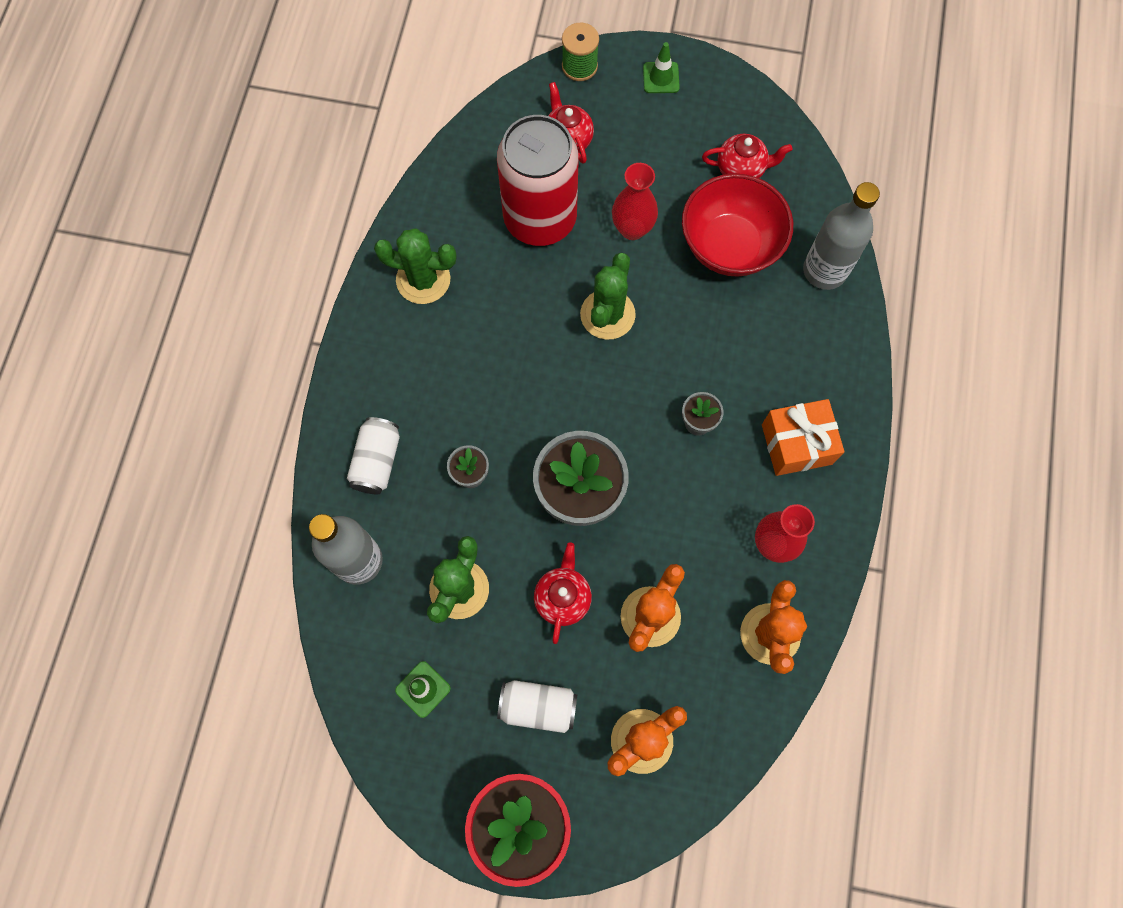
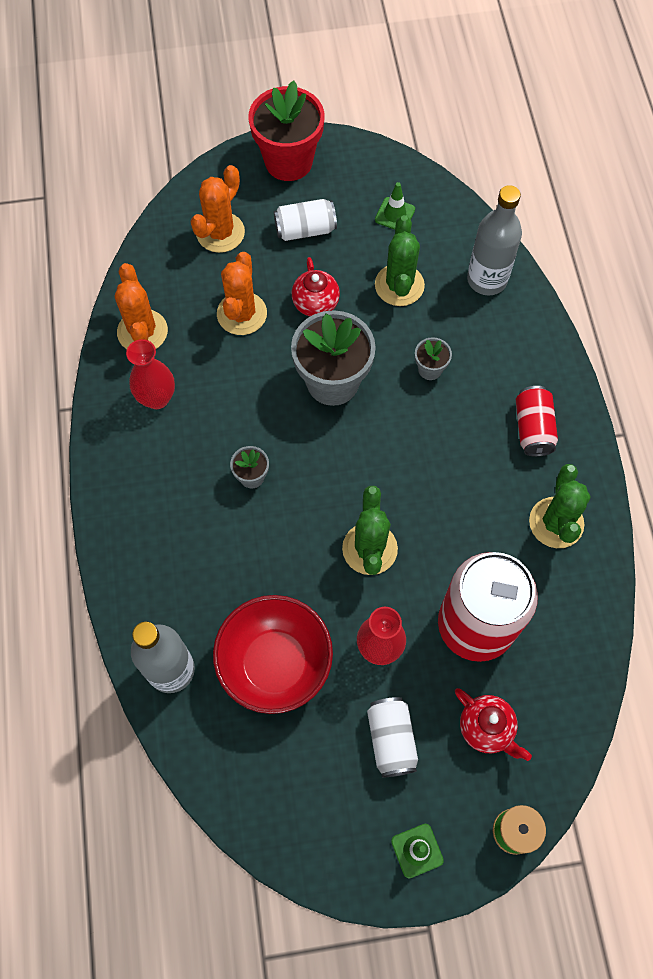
camera: 160 degrees right, 5 degrees down
(377, 461) = (512, 354): white can -> white can (391, 739)
(397, 375) = (532, 428): none -> red can
(423, 280) = (556, 523): green cactus -> green cactus turned 75 degrees counterclockwise
(741, 169) = (289, 760): red teapot -> none
(796, 444) = (157, 487): orange gift -> none

